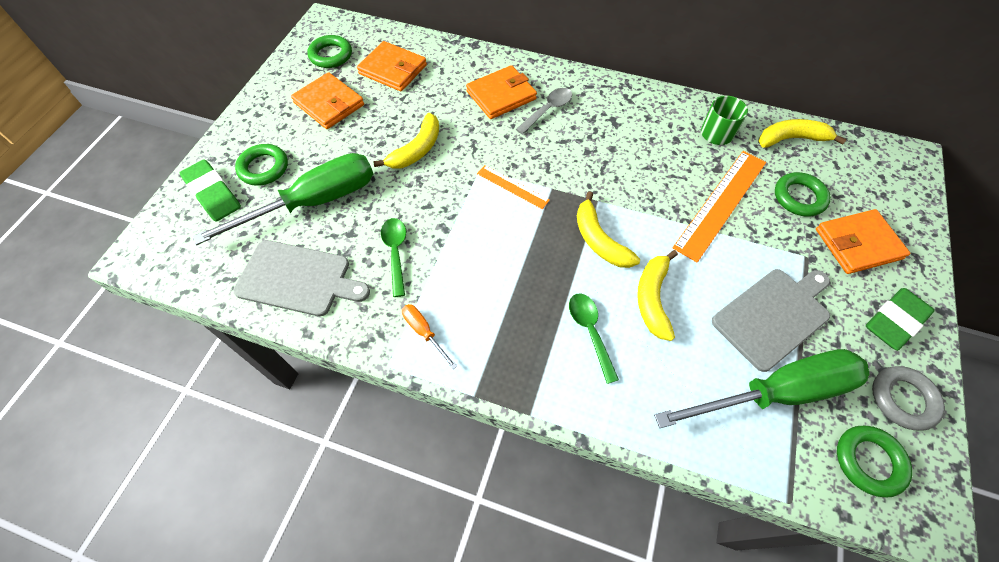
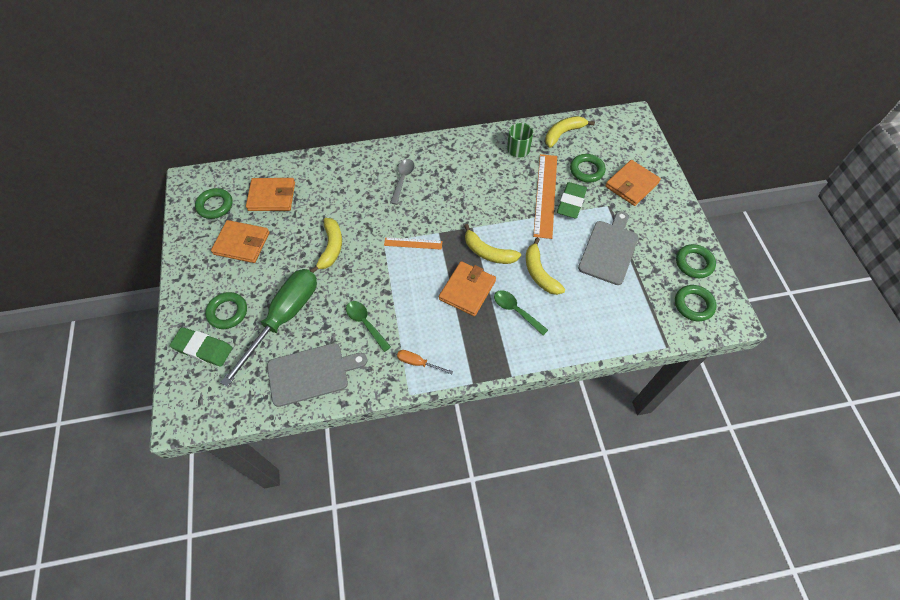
camera: 30 degrees left, 0 degrees up
(501, 95) = (364, 182): orange wallet -> orange wallet (467, 290)
(776, 392) = (632, 292): green screwdriver -> none
(894, 321) = (670, 222): green eraser -> green eraser (571, 203)
(903, 399) = (694, 263): grey ring -> green ring

